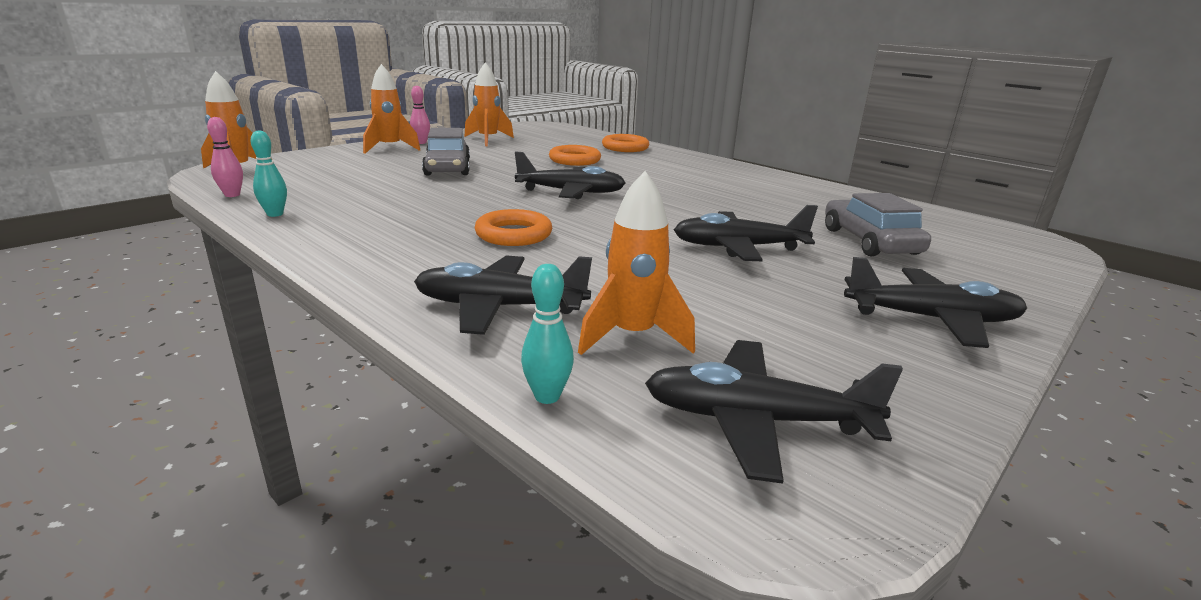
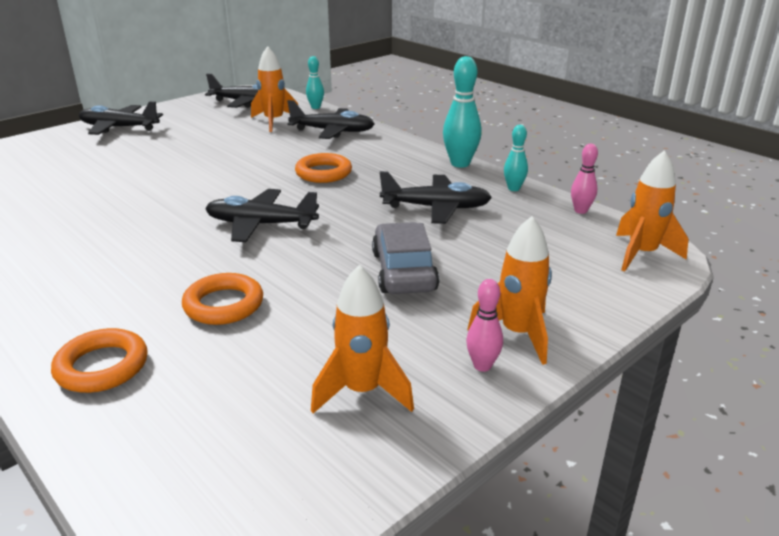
camera: 175 degrees left, 5 degrees up
(308, 243) = (460, 163): none -> turquoise bowling pin
(738, 248) = (165, 165): black plane -> black plane (436, 208)
(870, 241) = (54, 171): grey car -> none

